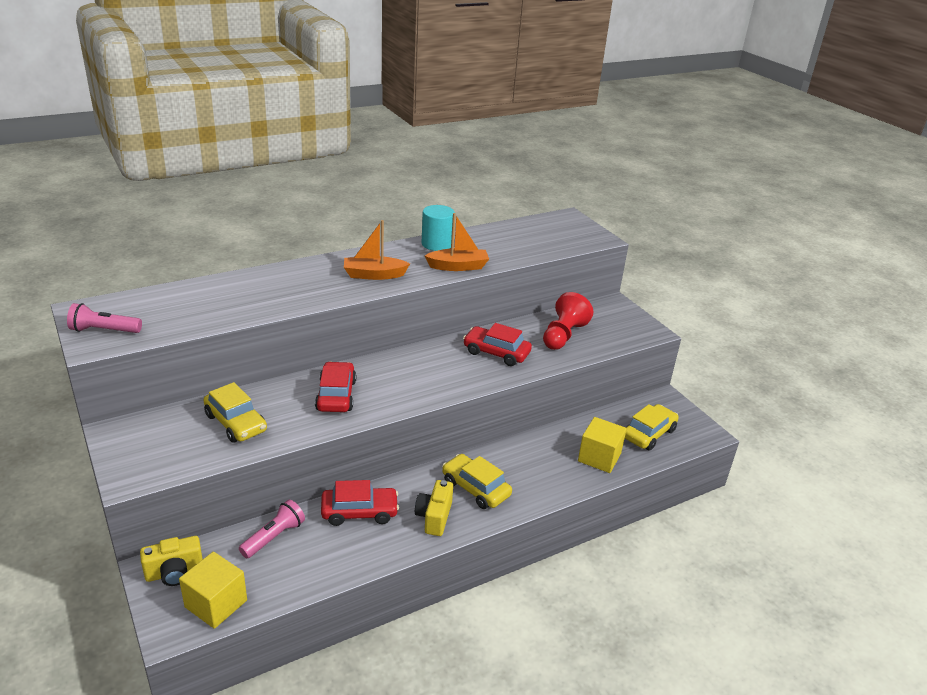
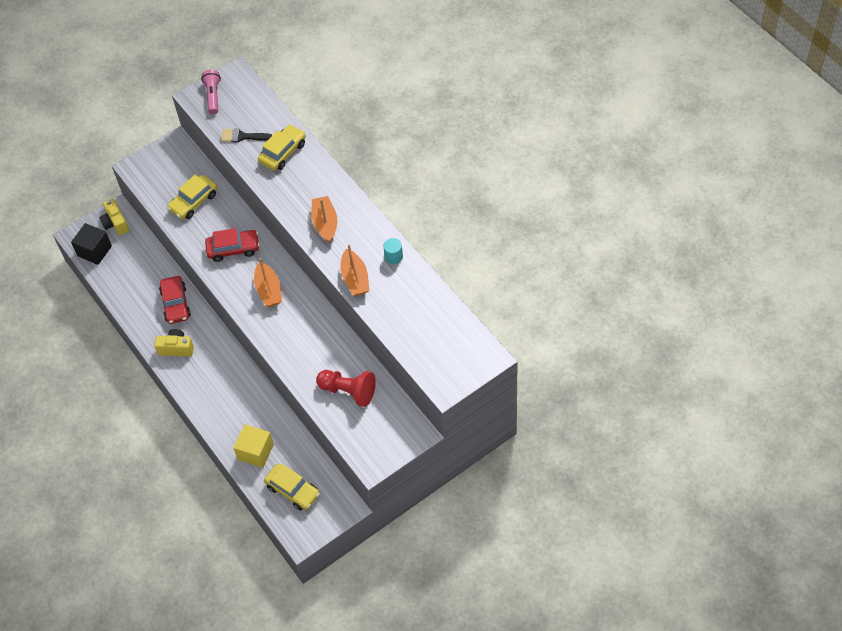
camera: 90 degrees right, 25 degrees up
(199, 315) = (242, 136): none -> black brush
(216, 604) = (94, 251): yellow cube -> black cube
(274, 537) = (148, 263): pink flashlight -> none
(412, 374) = (269, 290): none -> orange boat
(437, 244) = (394, 256): turquoise cylinder -> turquoise cylinder, size x0.63
(475, 488) = (208, 370): yellow car -> yellow car (283, 152)
(496, 353) = (310, 343): red car -> none

